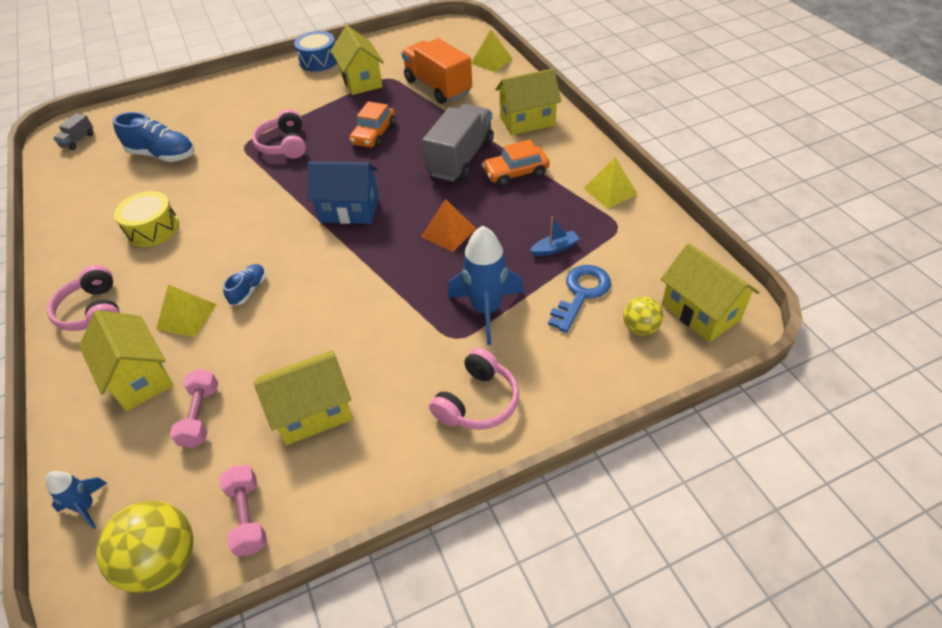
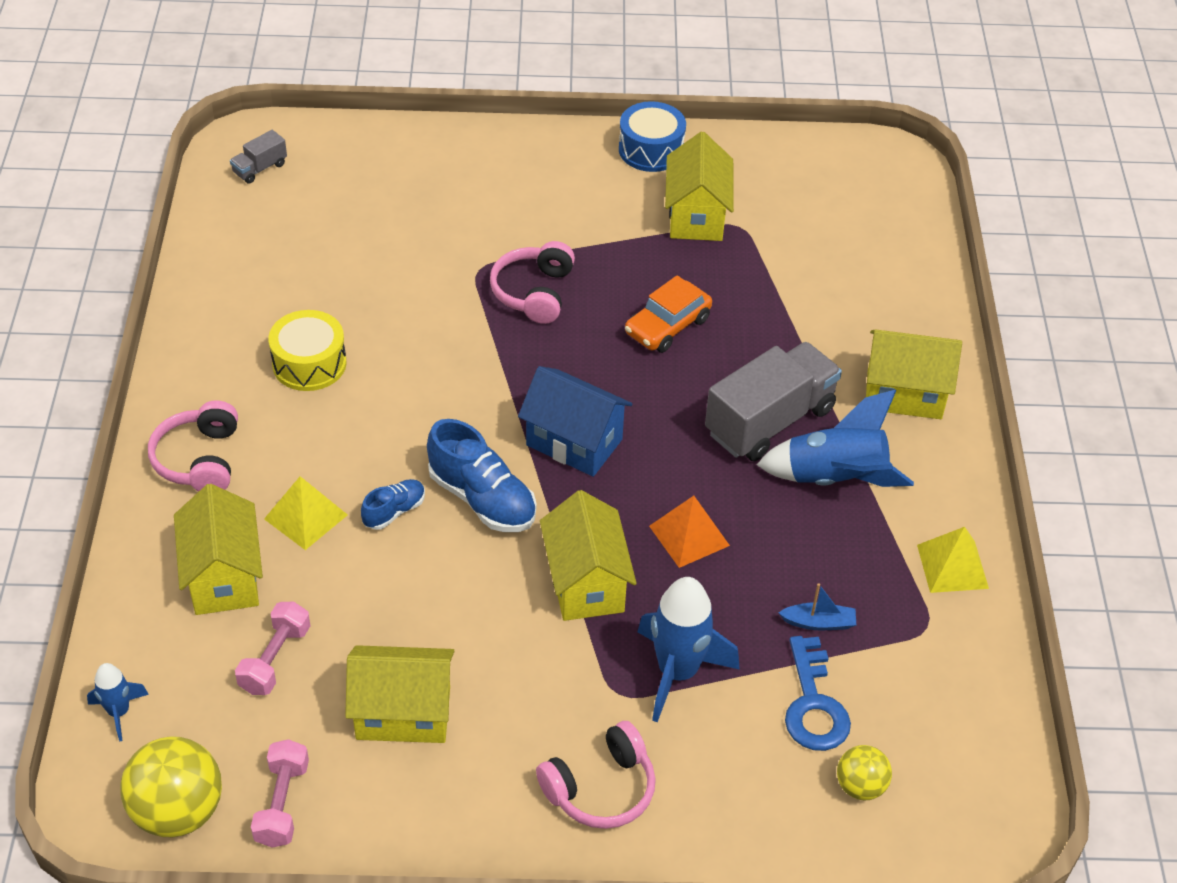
camera: 20 degrees right, 0 degrees up
(163, 155) = (363, 242): blue shoe -> blue shoe (482, 499)
(438, 87) = (805, 274): orange truck -> none
(491, 61) = (915, 256): yellow pyramid -> none
(515, 173) = (834, 478): orange car -> blue rocket
(581, 294) = (813, 704): blue key -> blue key turned 120 degrees clockwise
(700, 312) = (955, 801): yellow house -> yellow house (585, 583)

